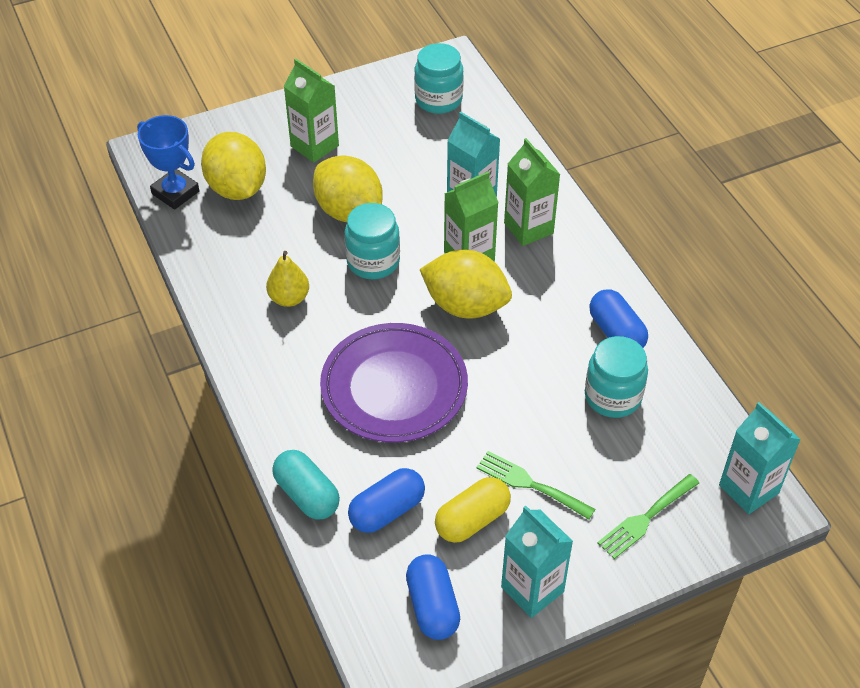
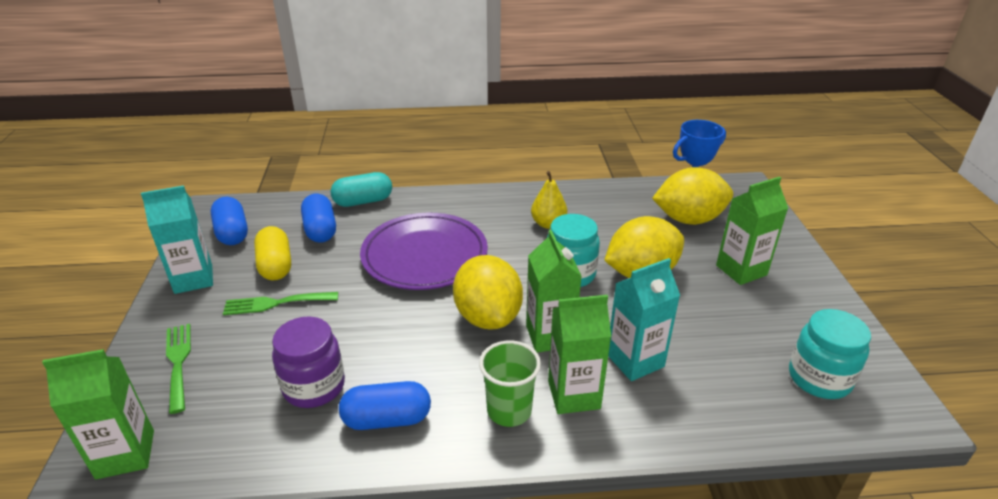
camera: 110 degrees right, 15 degrees down
(432, 606) = (232, 233): blue capsule -> blue capsule turned 60 degrees clockwise
(465, 305) = (488, 317): yellow lemon -> yellow lemon turned 60 degrees counterclockwise
(530, 484) = (276, 303): green fork -> green fork turned 150 degrees counterclockwise
(565, 262) = (509, 410): none -> green cup
(612, 396) = (314, 386): turquoise jar -> purple jar
(748, 489) = (125, 454): turquoise carton -> green carton

